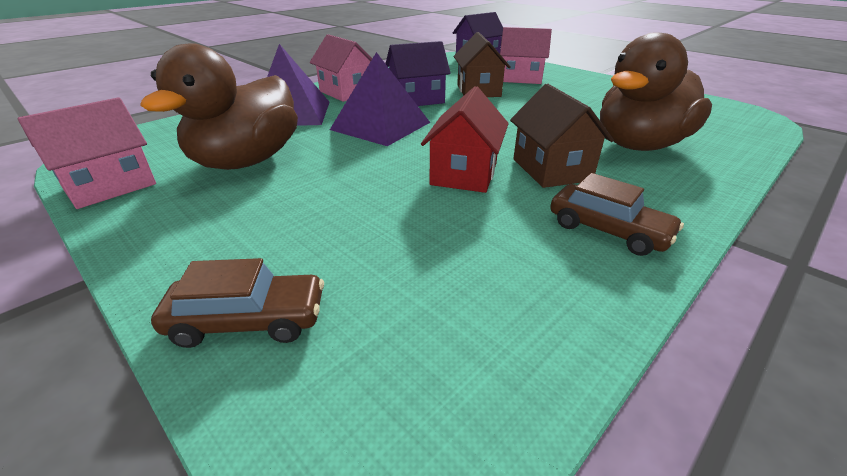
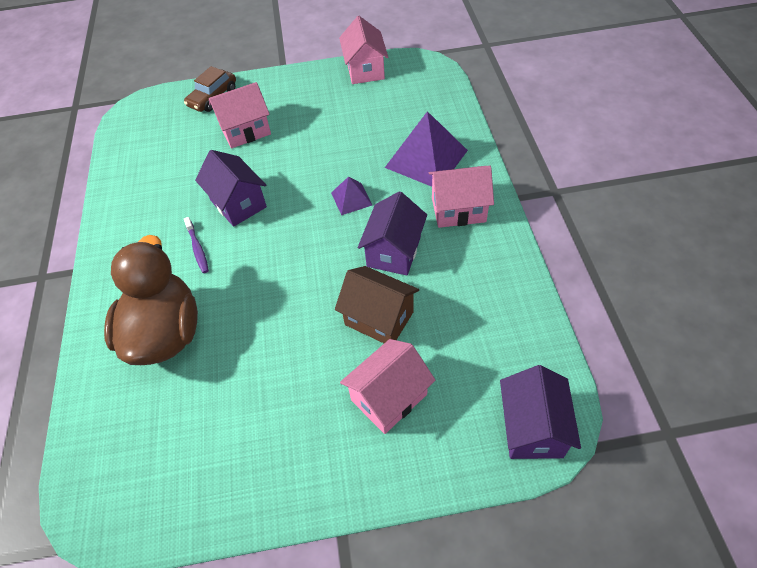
camera: 130 degrees right, 20 degrees up
(247, 161) = (351, 119): brown duck -> none
(328, 227) = (245, 131): none -> pink house
(381, 126) = (351, 199): purple pyramid -> purple pyramid, size x0.51
(464, 173) = (238, 203): red house -> purple house
(551, 169) = (197, 248): brown house -> purple toothbrush
(608, 230) = (133, 224): brown car -> none

